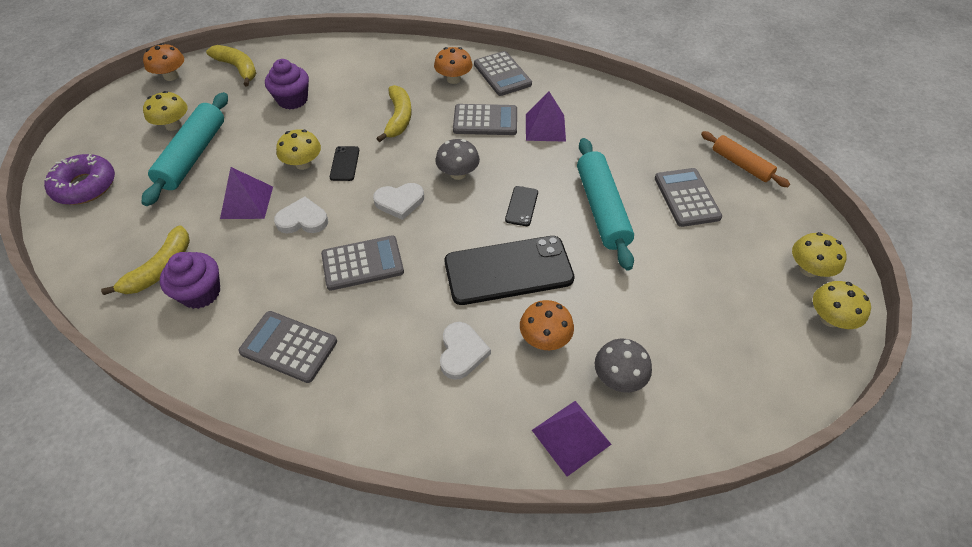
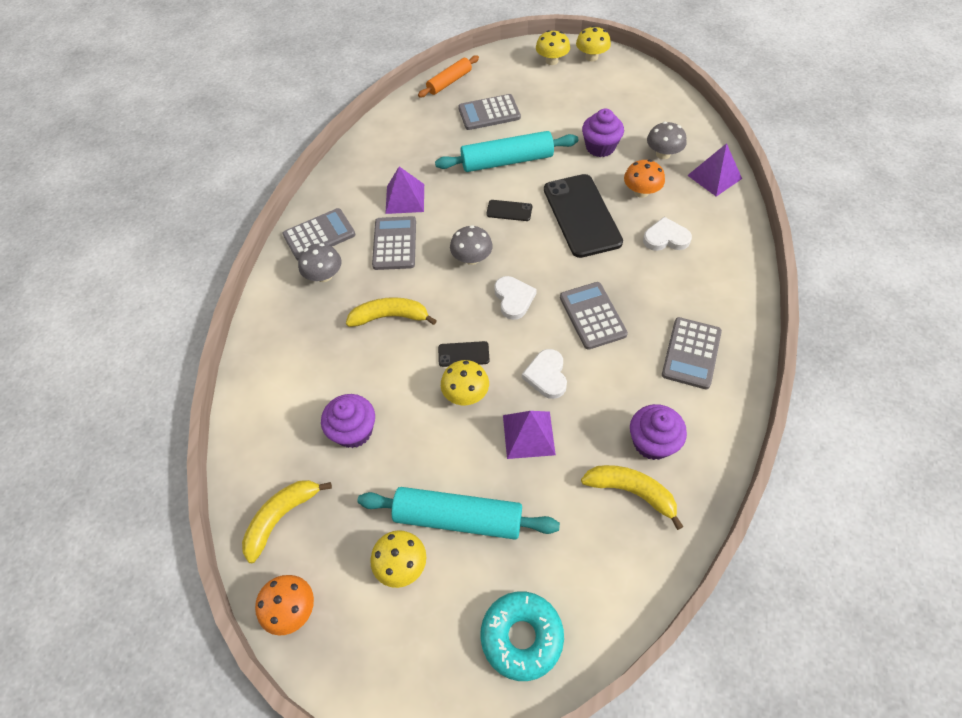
camera: 90 degrees left, 5 degrees up
(85, 186) = (521, 637): purple donut -> turquoise donut
(453, 79) = (324, 275): orange mushroom -> grey mushroom
(629, 304) = (600, 147): none -> purple cupcake

